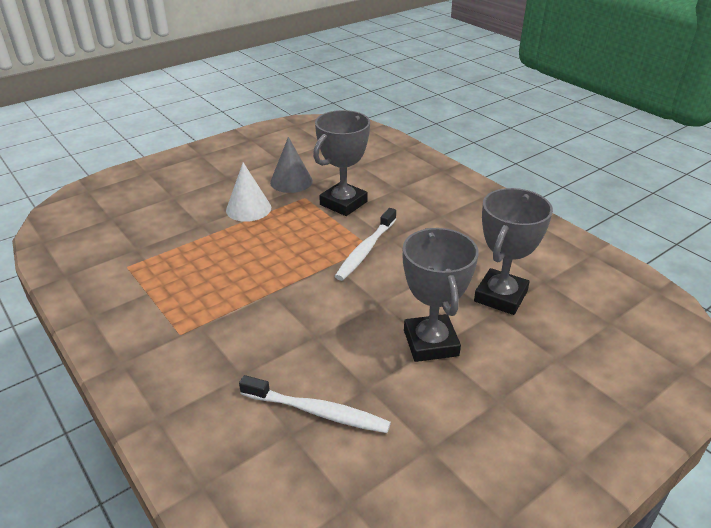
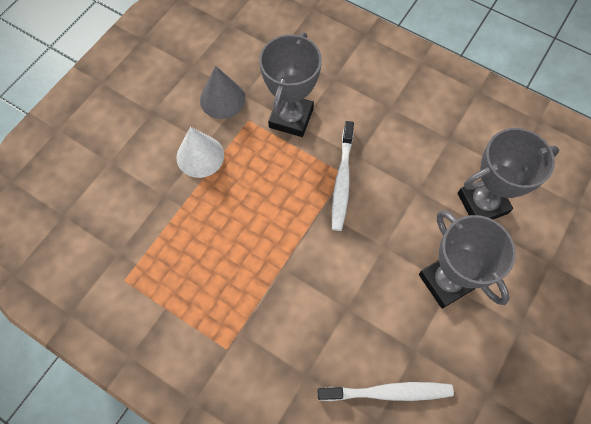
camera: 20 degrees left, 30 degrees up
(500, 296) = (482, 203): grey trophy -> grey trophy turned 60 degrees clockwise

